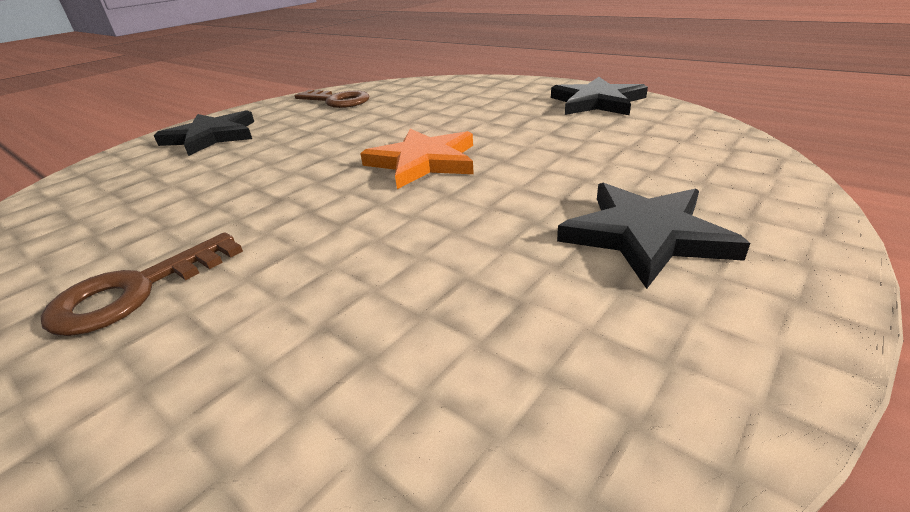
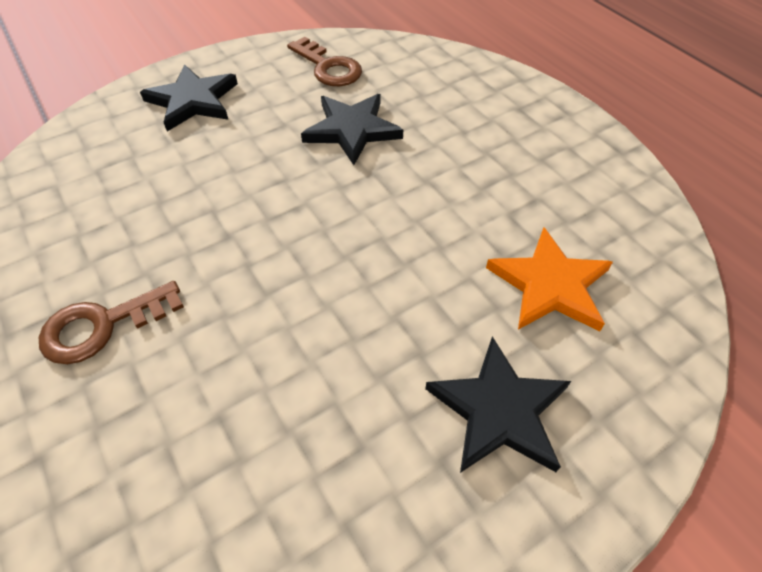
camera: 15 degrees right, 20 degrees up
(423, 161) = (368, 223): orange star -> orange star (550, 285)
(596, 102) = (590, 170): black star -> black star (352, 130)

